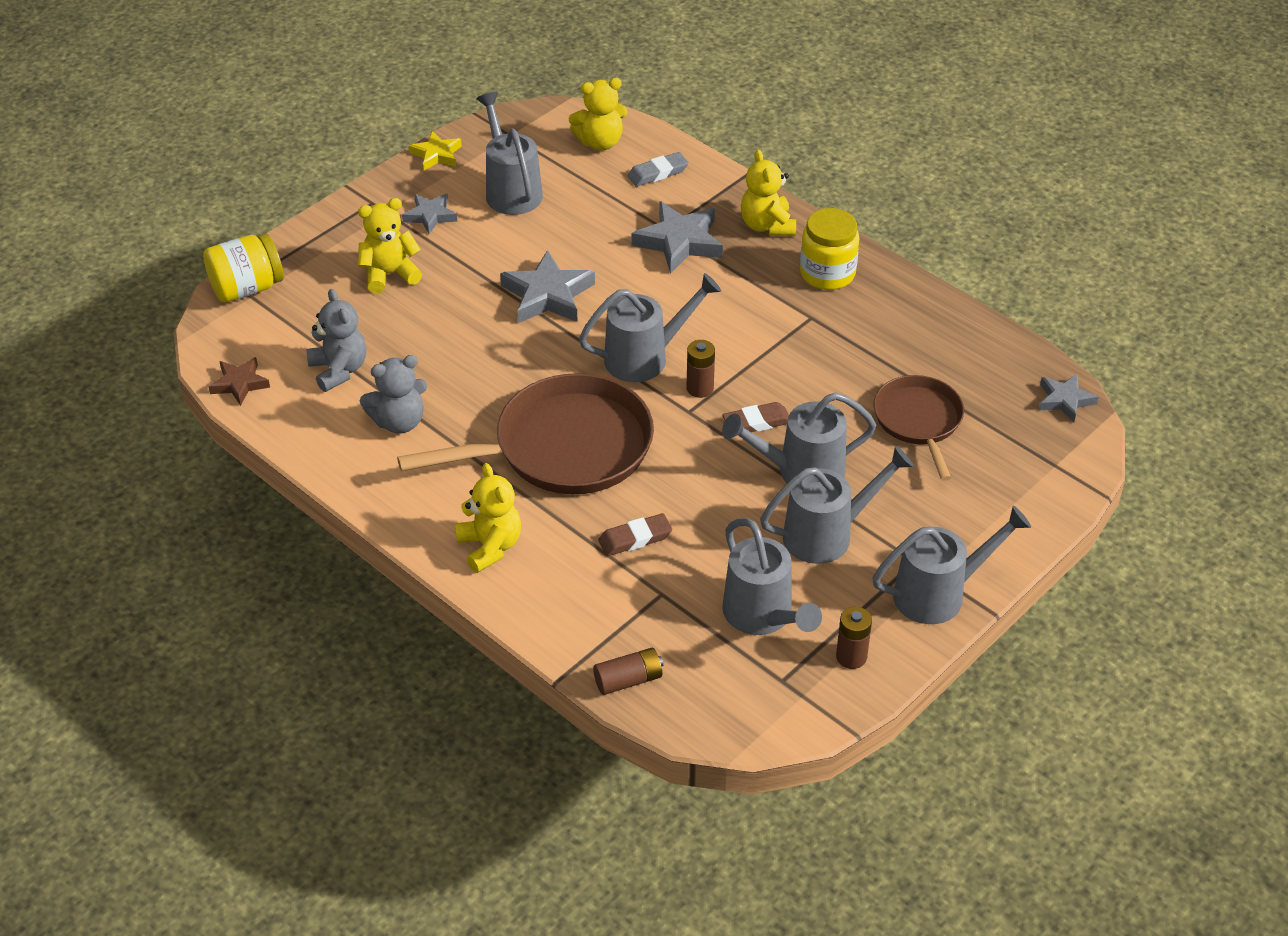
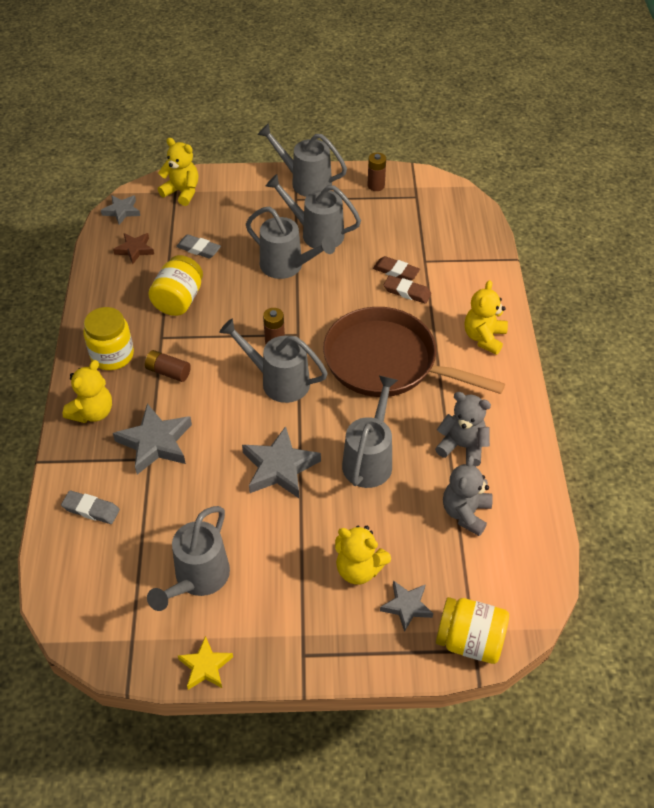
camera: 135 degrees left, 5 degrees up
(239, 384) = (540, 553): brown star -> brown star (135, 250)
(430, 216) = (277, 602): grey star -> grey star (406, 606)
(600, 142) = (86, 573): yellow teddy bear -> yellow teddy bear (182, 192)
(628, 680) = (483, 238): brown battery -> brown battery (168, 372)
(757, 422) = (273, 303): brown eraser -> brown eraser (396, 271)
(763, 616) = (391, 222): grey watering can -> grey watering can (369, 459)
(851, 359) = (179, 300): none -> yellow jar
(919, 421) = (198, 249): brown pan -> grey eraser

